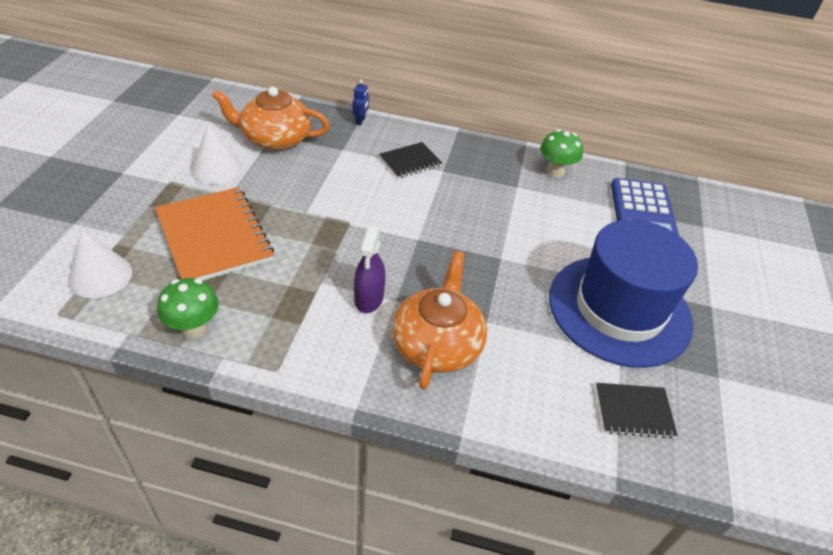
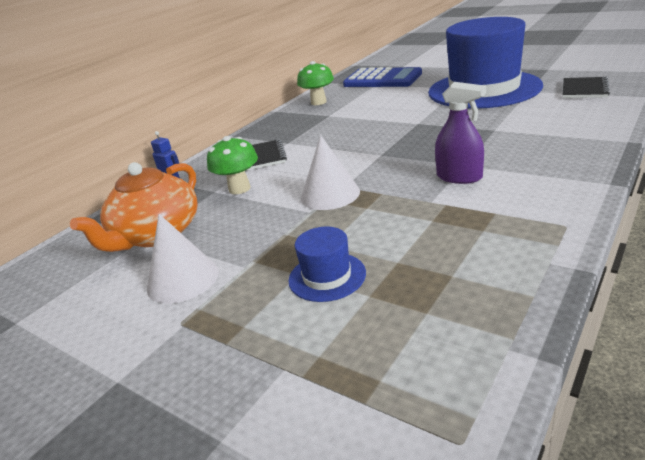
camera: 60 degrees left, 15 degrees down
(100, 276) = (375, 390): white cone -> white cone (330, 194)
(194, 328) = (500, 286): green mushroom -> green mushroom (239, 189)
(214, 237) = (327, 276): orange notebook -> blue hat
(437, 344) = (522, 148): orange teapot -> none

